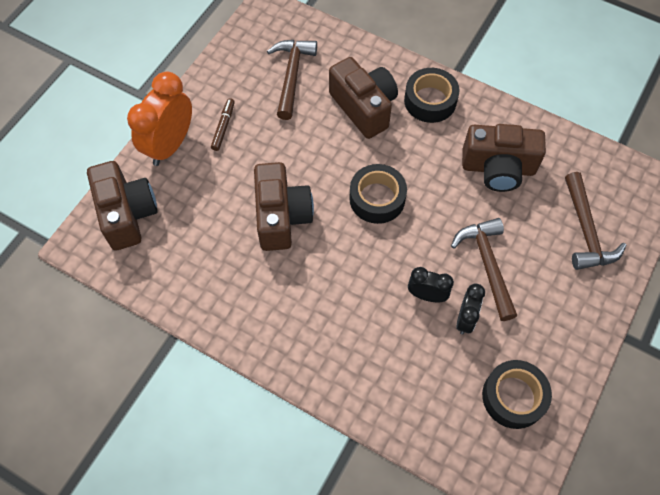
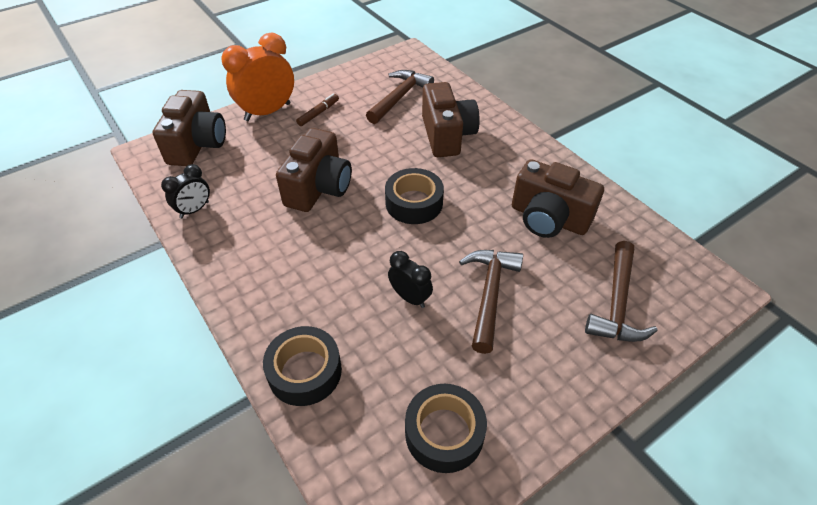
camera: 25 degrees right, 15 degrees down
(430, 101) = (511, 148): black tape -> black tape (305, 371)
(465, 319) = (436, 334): black clock -> black clock (194, 210)

